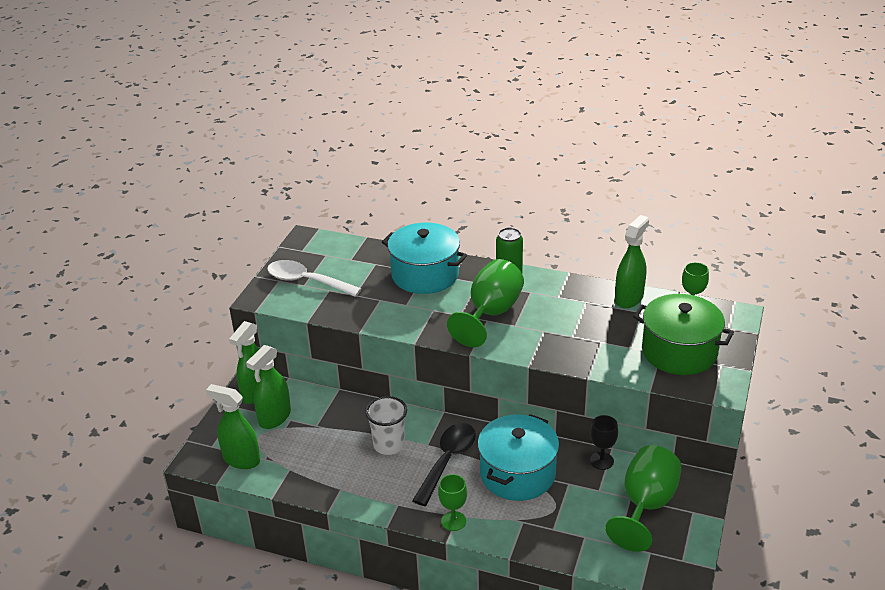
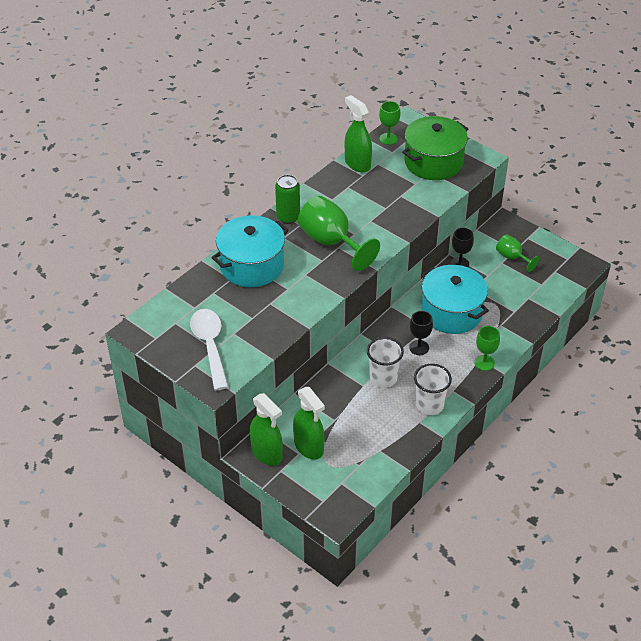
camera: 70 degrees left, 10 degrees up
(241, 459) = (351, 482): green spray bottle -> none
(306, 281) = (210, 346): white spoon -> white spoon turned 120 degrees clockwise
(367, 491) = (429, 405): none -> white cup
(447, 461) = (419, 347): black spoon -> black goblet
(646, 505) = (512, 257): green goblet -> green goblet, size x0.54

